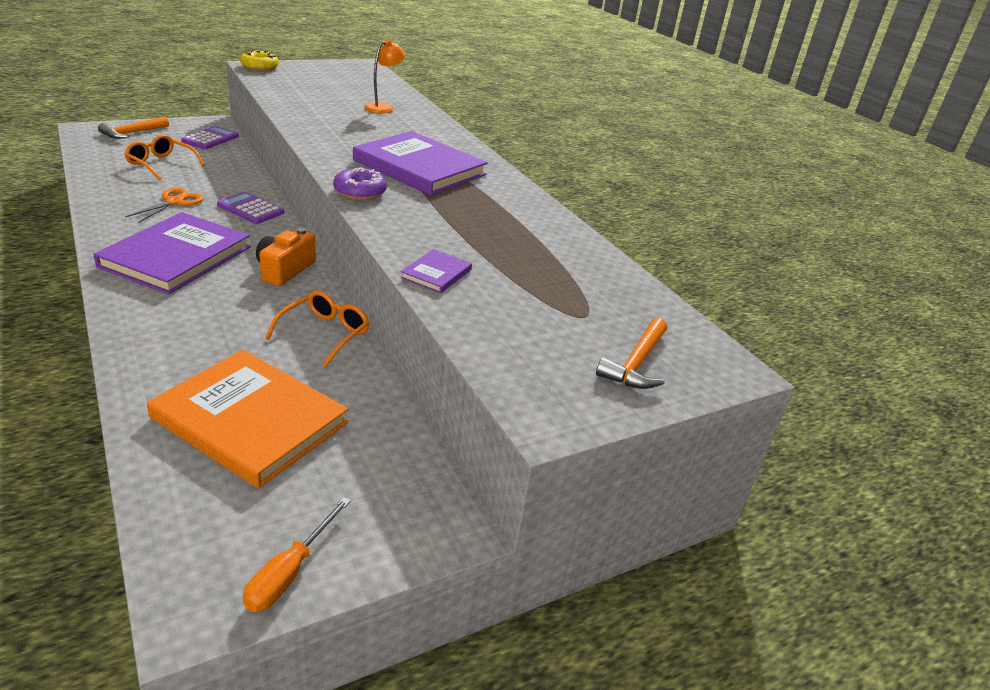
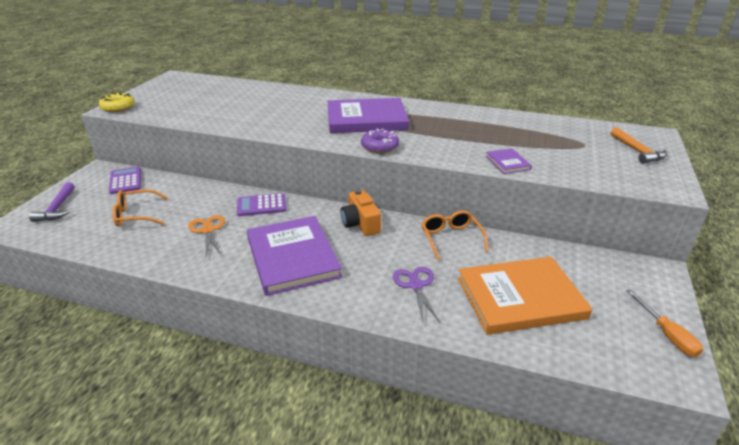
camera: 40 degrees left, 0 degrees up
(132, 133) = (57, 208): orange hammer -> purple hammer
(201, 341) = (416, 285): none -> purple scissors
(383, 107) = (260, 96): orange lamp -> none

